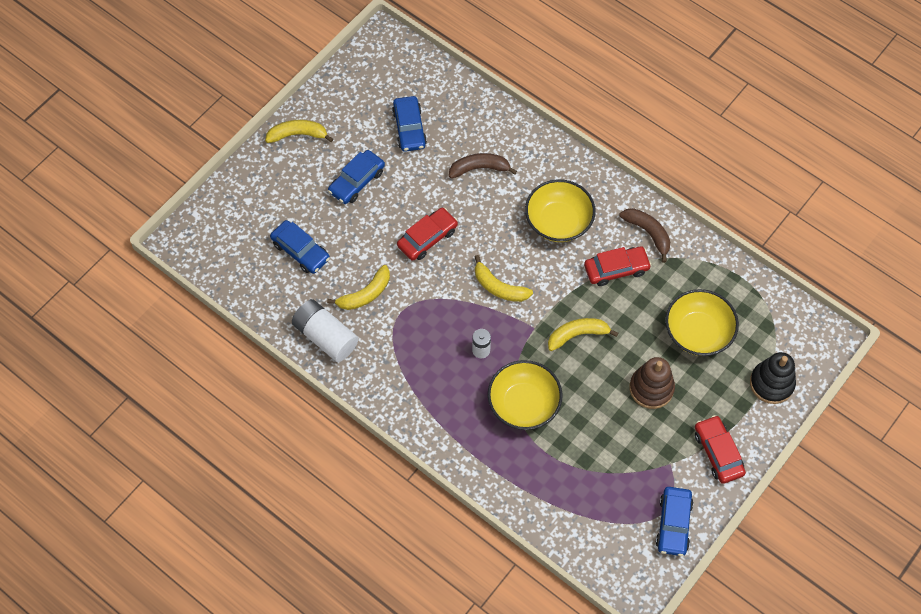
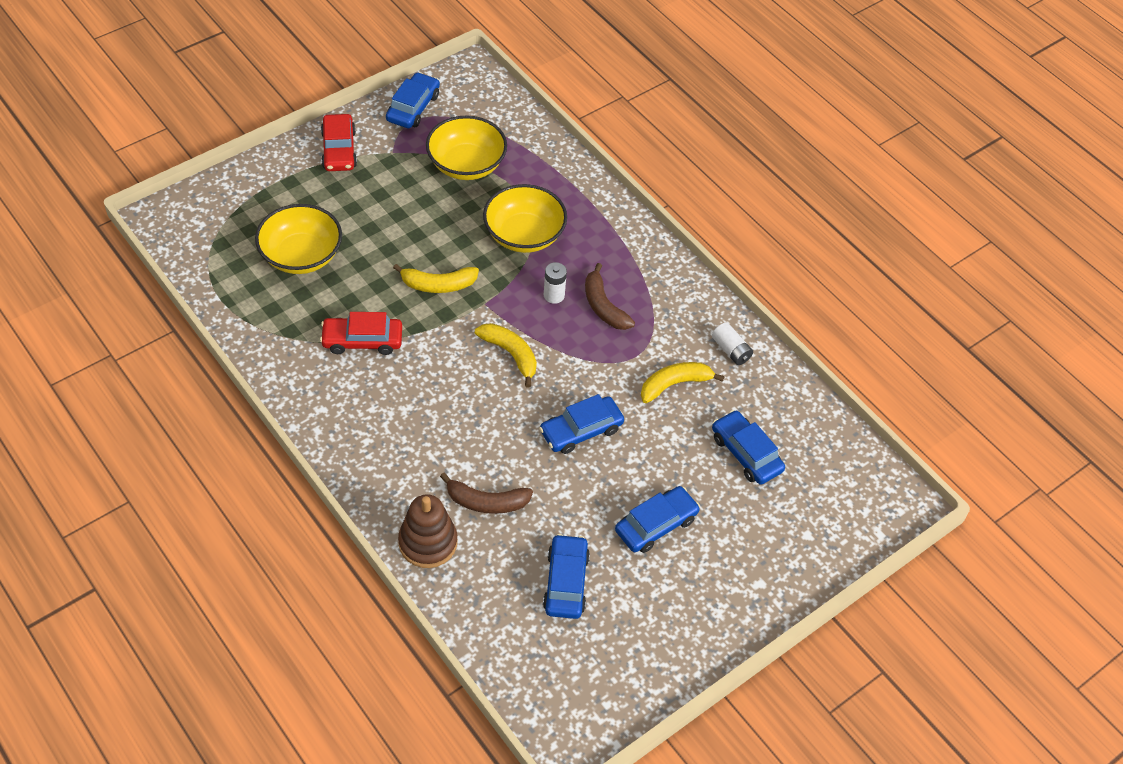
camera: 170 degrees left, 10 degrees down
(298, 135) = (726, 612): yellow banana -> none
(326, 336) = (731, 350): white battery -> white battery, size x0.54
(427, 238) = (581, 430): red car -> blue car
(558, 222) = (409, 410): yellow bowl -> yellow bowl (466, 164)
(648, 233) = (304, 370): brown banana -> brown banana (603, 306)
(651, 388) = (380, 217): brown stacking toy -> brown stacking toy (428, 542)
(771, 383) = (249, 192): black stacking toy -> none

